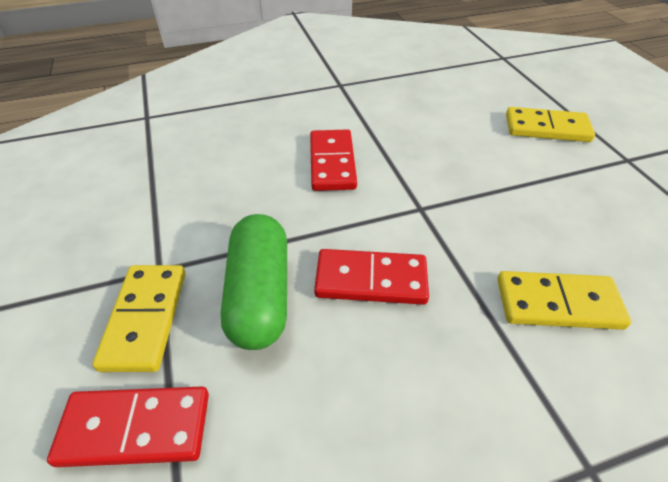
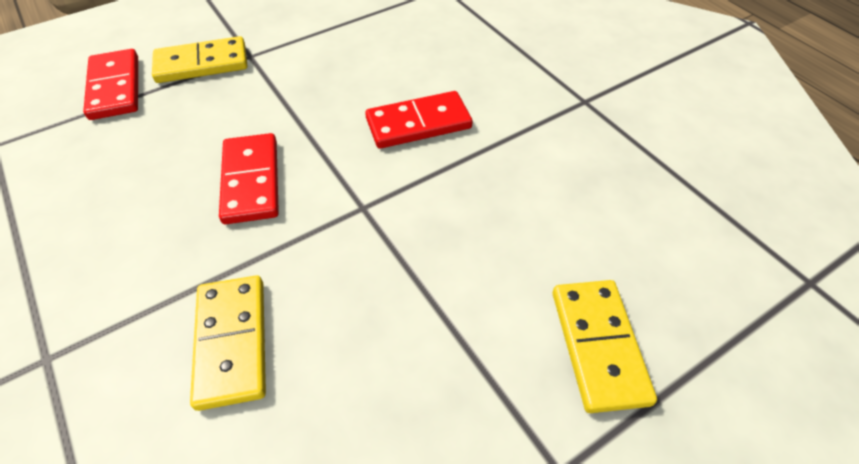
camera: 75 degrees right, 5 degrees up
(260, 294) = (228, 114): green capsule -> none

